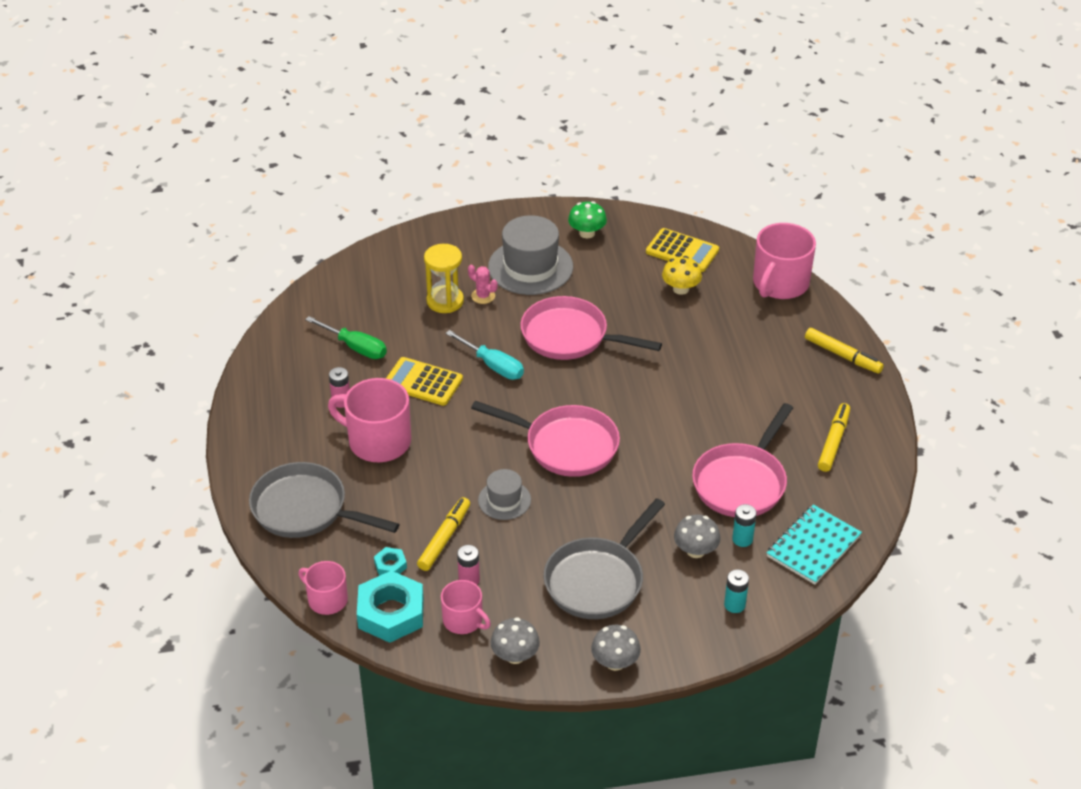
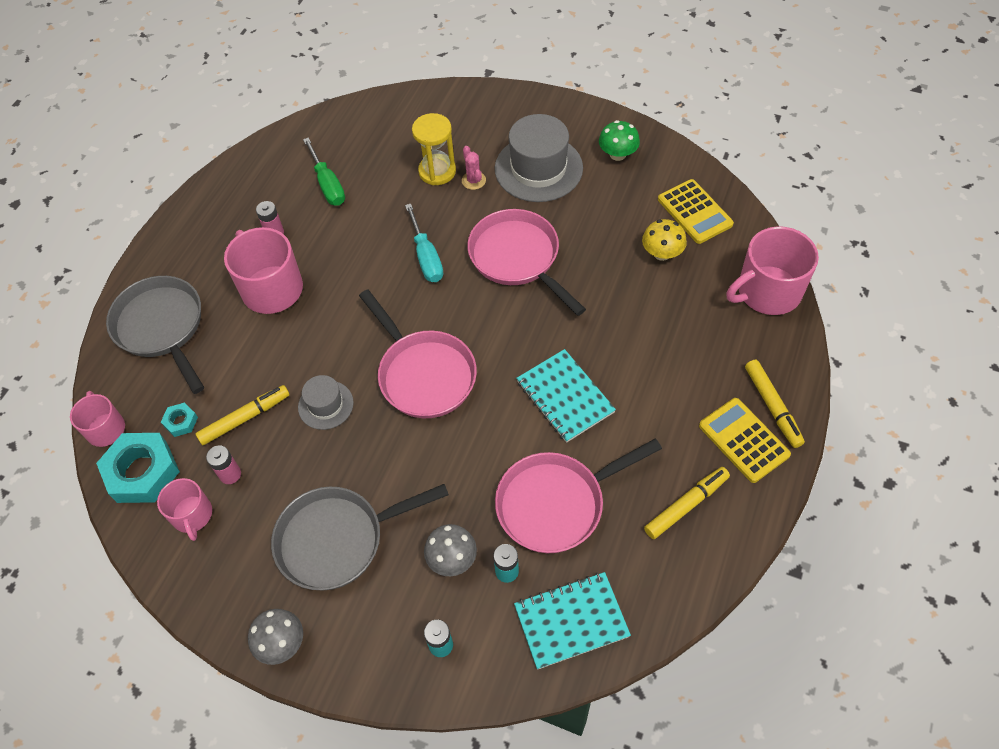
camera: 35 degrees right, 15 degrees up
(423, 382) = (354, 246): yellow calculator -> yellow calculator (744, 440)
(515, 655) = (203, 580): grey mushroom -> none
(689, 413) = (565, 397): none -> turquoise notebook

